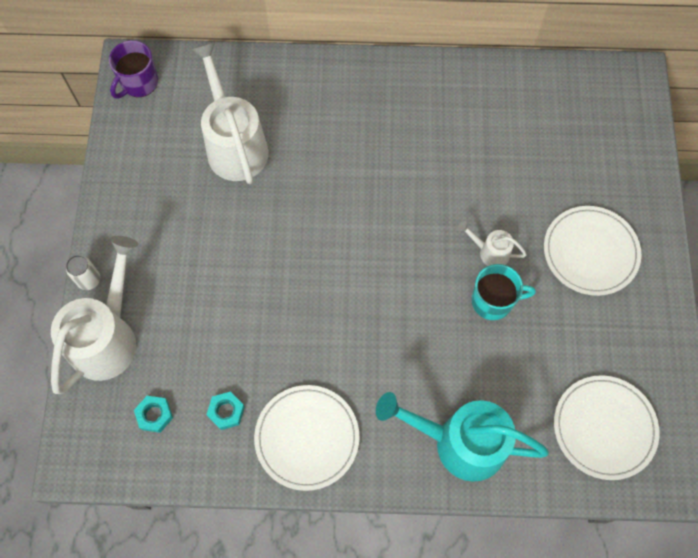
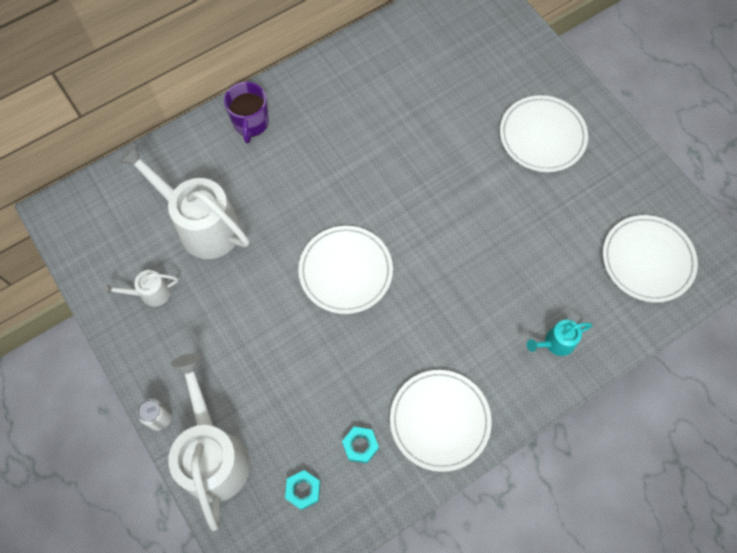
camera: 35 degrees left, 0 degrees up
(139, 83) = (76, 224): purple mug -> purple mug (251, 123)
(323, 259) = (345, 271): none -> white plate
(458, 442) = (555, 343): turquoise watering can -> turquoise watering can, size x0.47
(489, 252) = (469, 183): white watering can -> white watering can (150, 293)
(493, 301) = (500, 219): turquoise mug -> none

